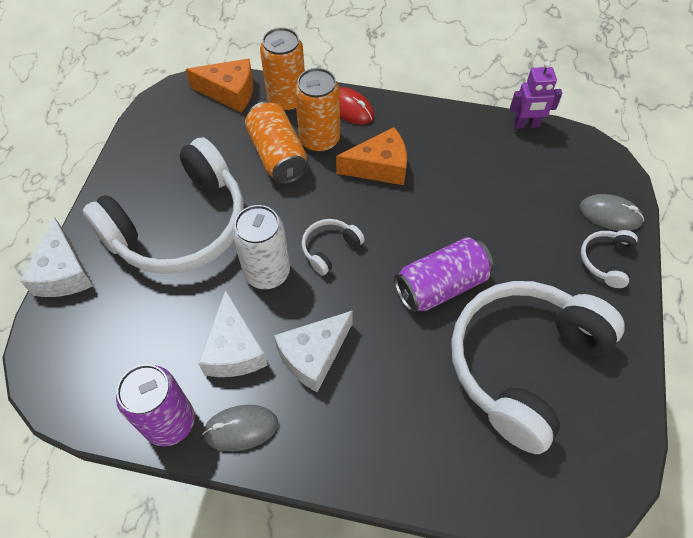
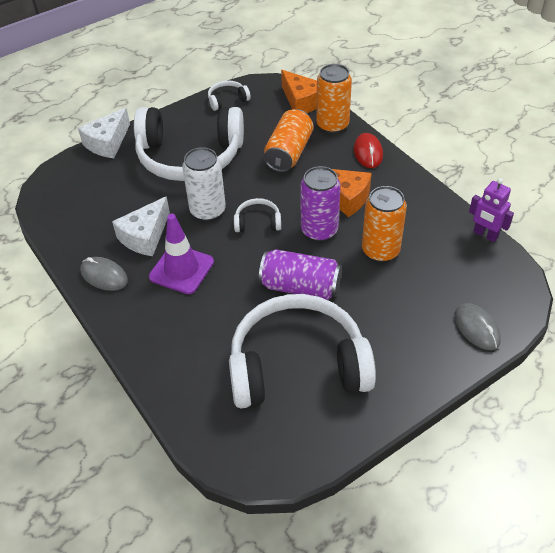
camera: 45 degrees right, 10 degrees down
(169, 422) = (75, 247): purple can -> purple can (319, 230)
(313, 356) = (181, 269): white cheese -> purple traffic cone
(319, 139) = (325, 159): orange can -> orange can (380, 250)
(606, 261) = (434, 352): white headphones -> white headphones (227, 100)

